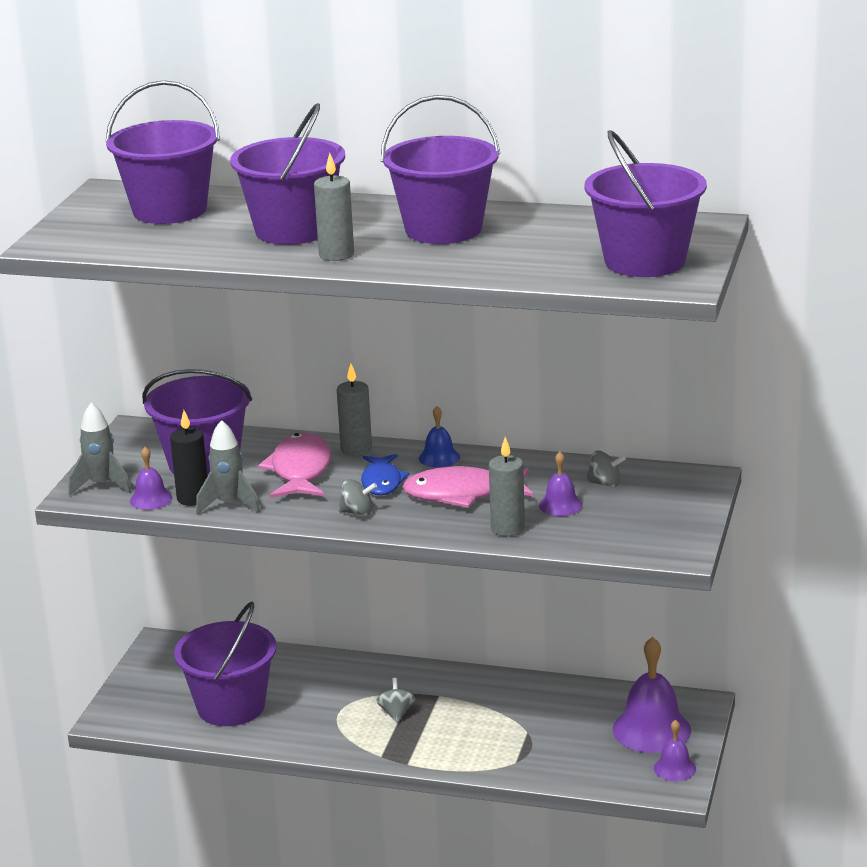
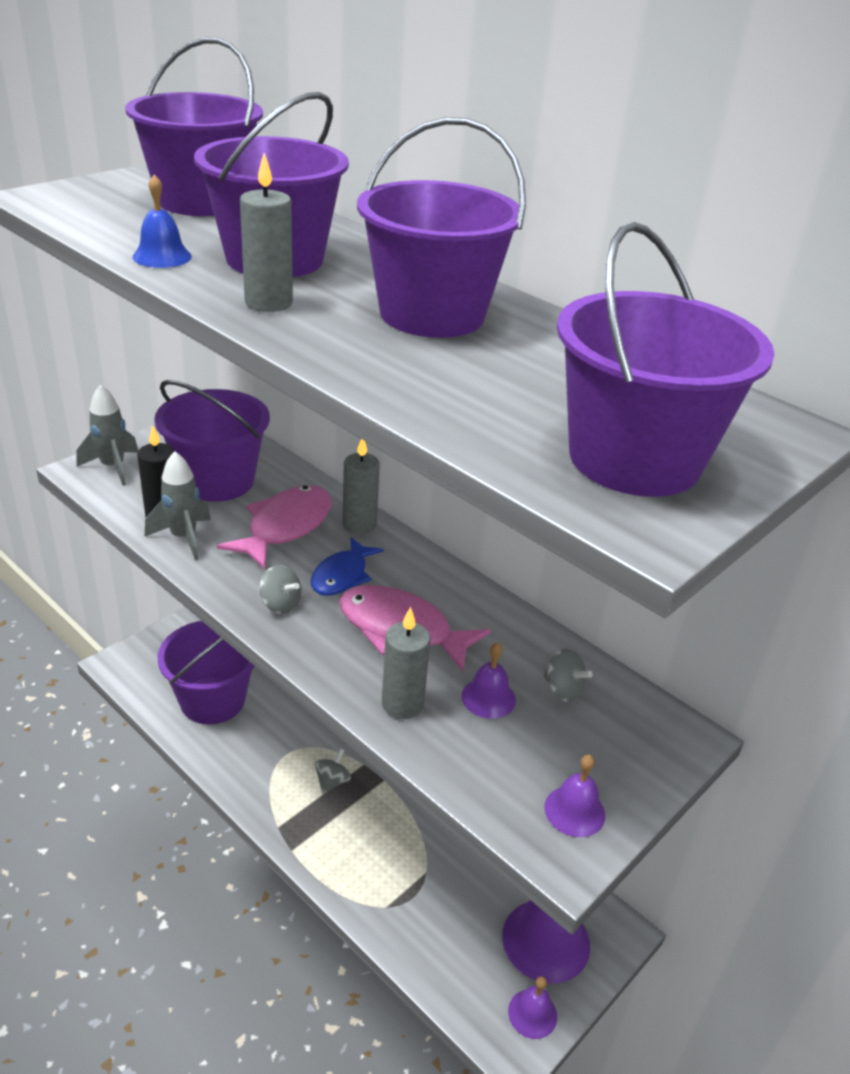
camera: 25 degrees right, 10 degrees up
(151, 499) = (130, 500): purple bell -> purple bell (574, 811)
(439, 457) = (424, 570): blue bell -> blue bell (162, 256)

